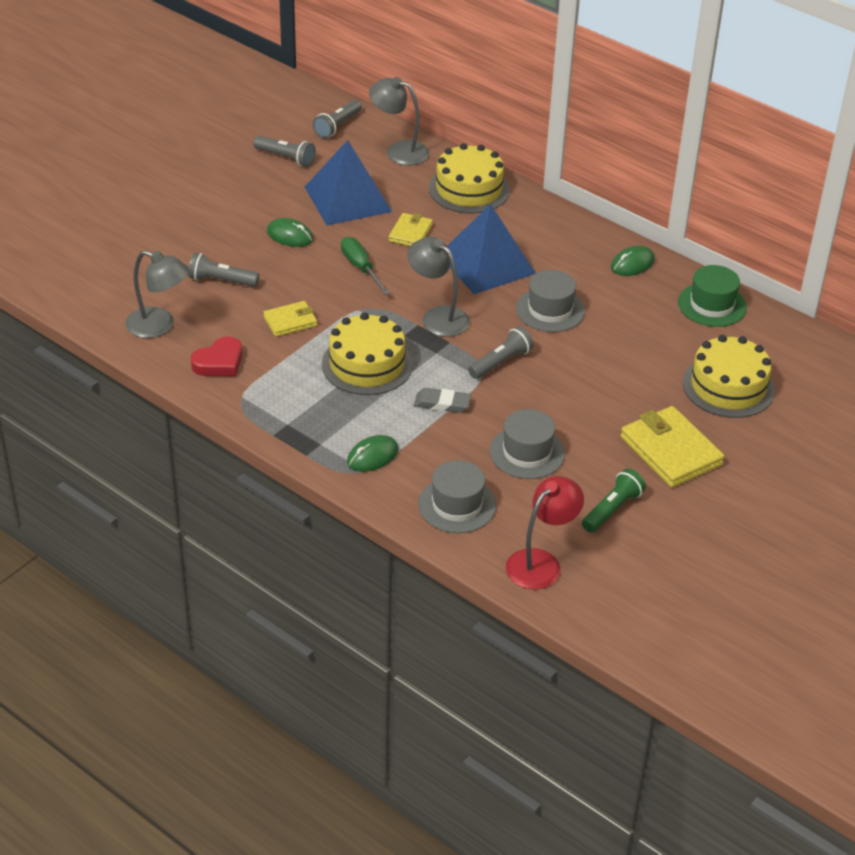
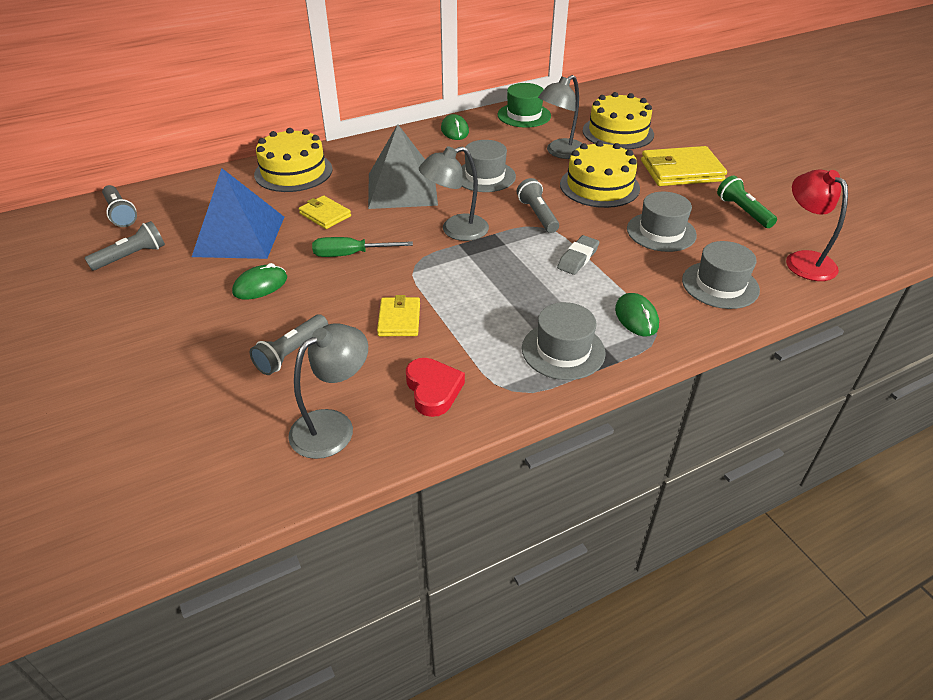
camera: 65 degrees left, 0 degrees up
(302, 420) = (563, 350): none -> grey hat
(367, 364) = (498, 287): yellow cake -> yellow cake (599, 186)
(399, 151) = (200, 191): grey lamp -> grey lamp (560, 152)
(486, 264) = (402, 189): blue pyramid -> grey pyramid

